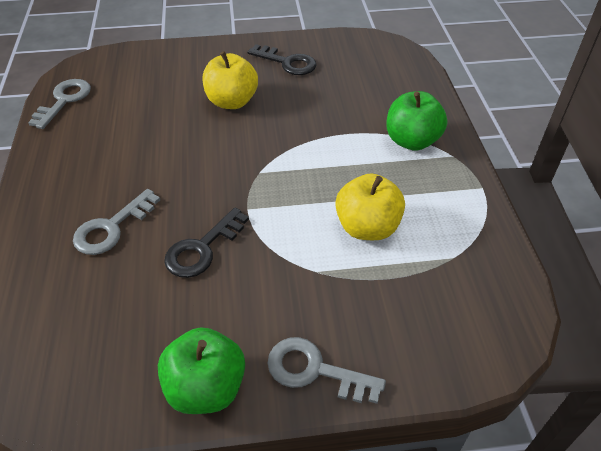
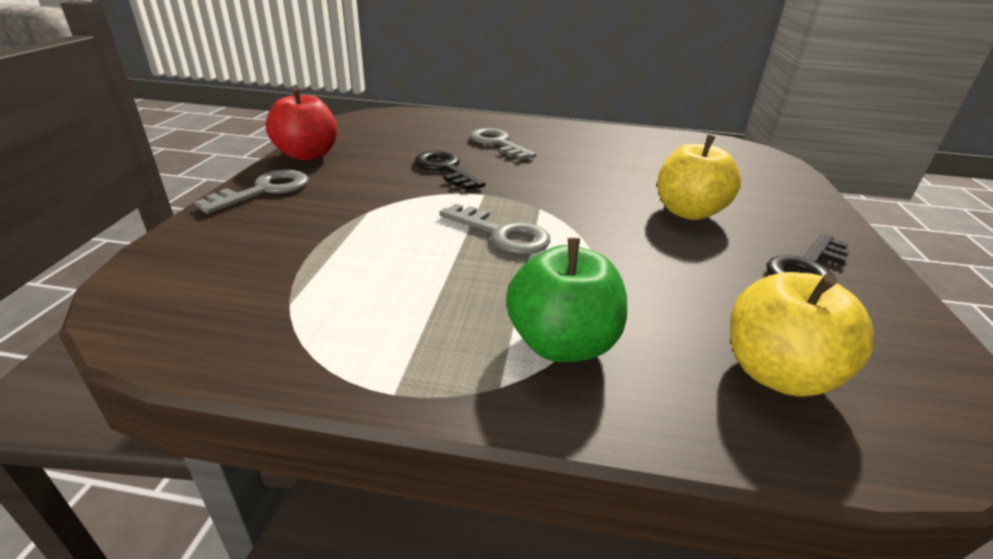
camera: 105 degrees right, 15 degrees down
(64, 101) = (687, 140): grey key -> grey key (501, 234)
(206, 388) = (307, 155): green apple -> red apple
(367, 227) = (400, 252): yellow apple -> yellow apple (776, 373)

